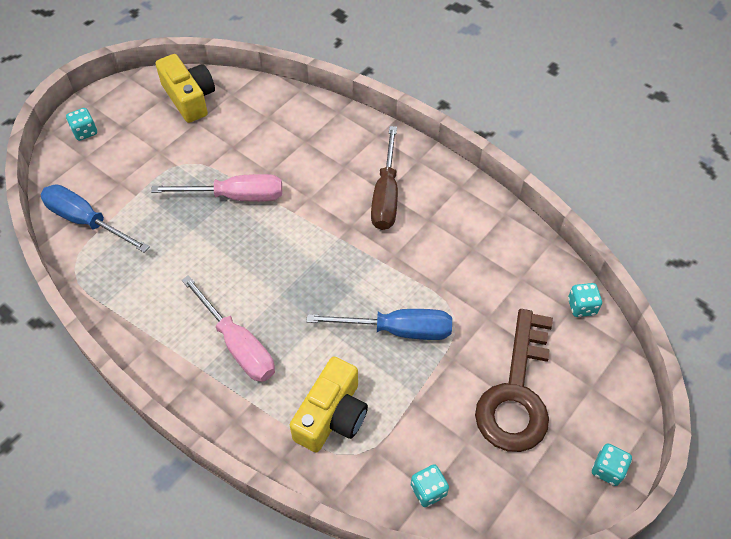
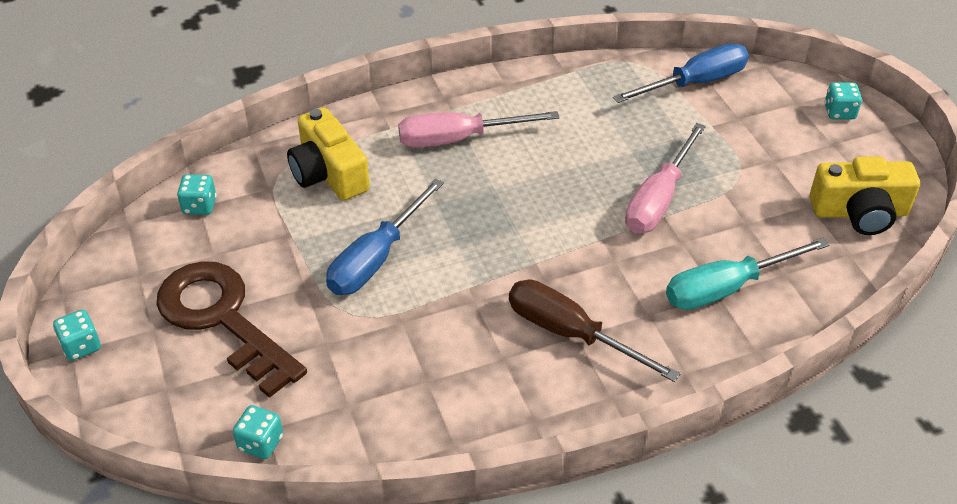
camera: 120 degrees right, 10 degrees down
(297, 138) = (727, 288): none -> turquoise screwdriver

